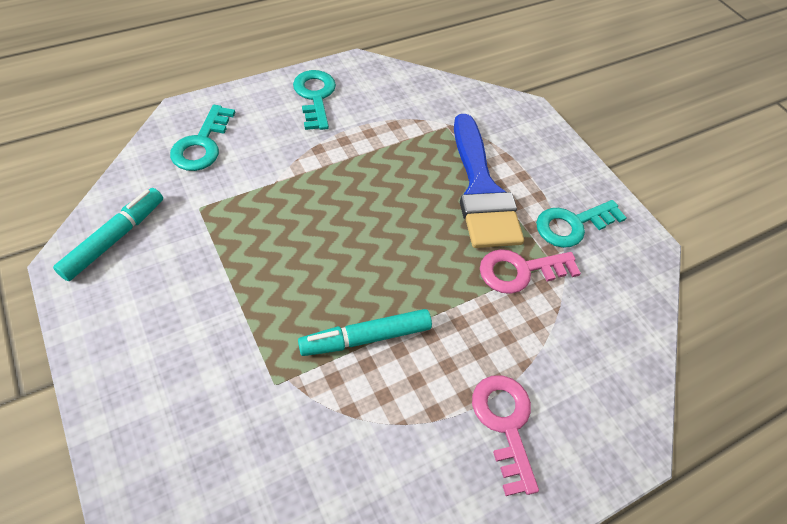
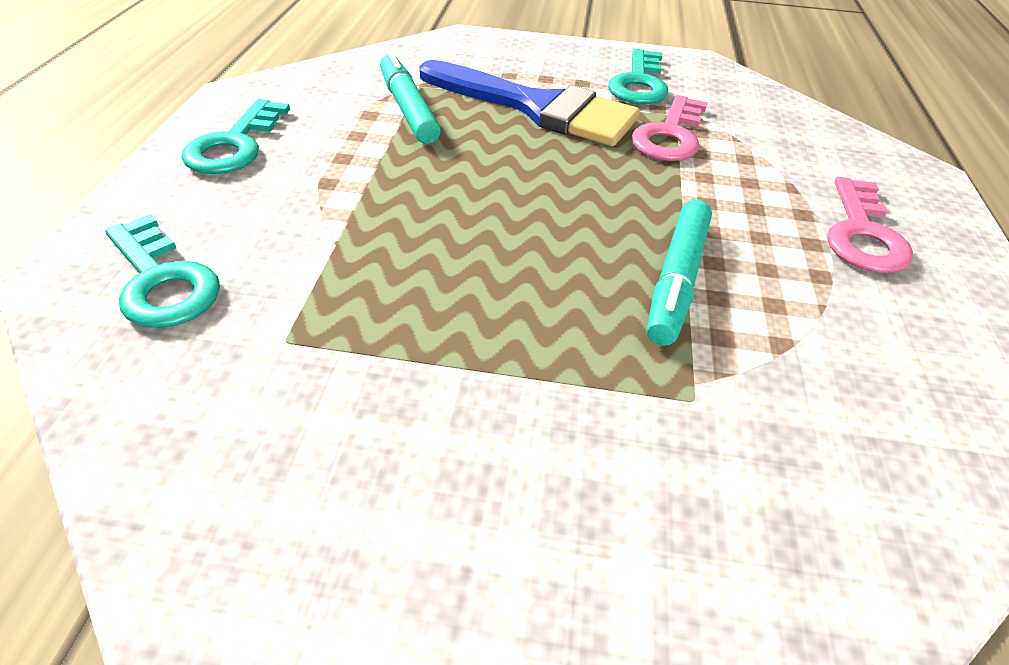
camera: 50 degrees left, 10 degrees down
(115, 238) = (220, 482): turquoise marker -> turquoise marker (408, 108)
(315, 96) = (235, 145): turquoise key -> turquoise key turned 105 degrees counterclockwise
(505, 424) = (862, 234): pink key -> pink key turned 105 degrees counterclockwise

